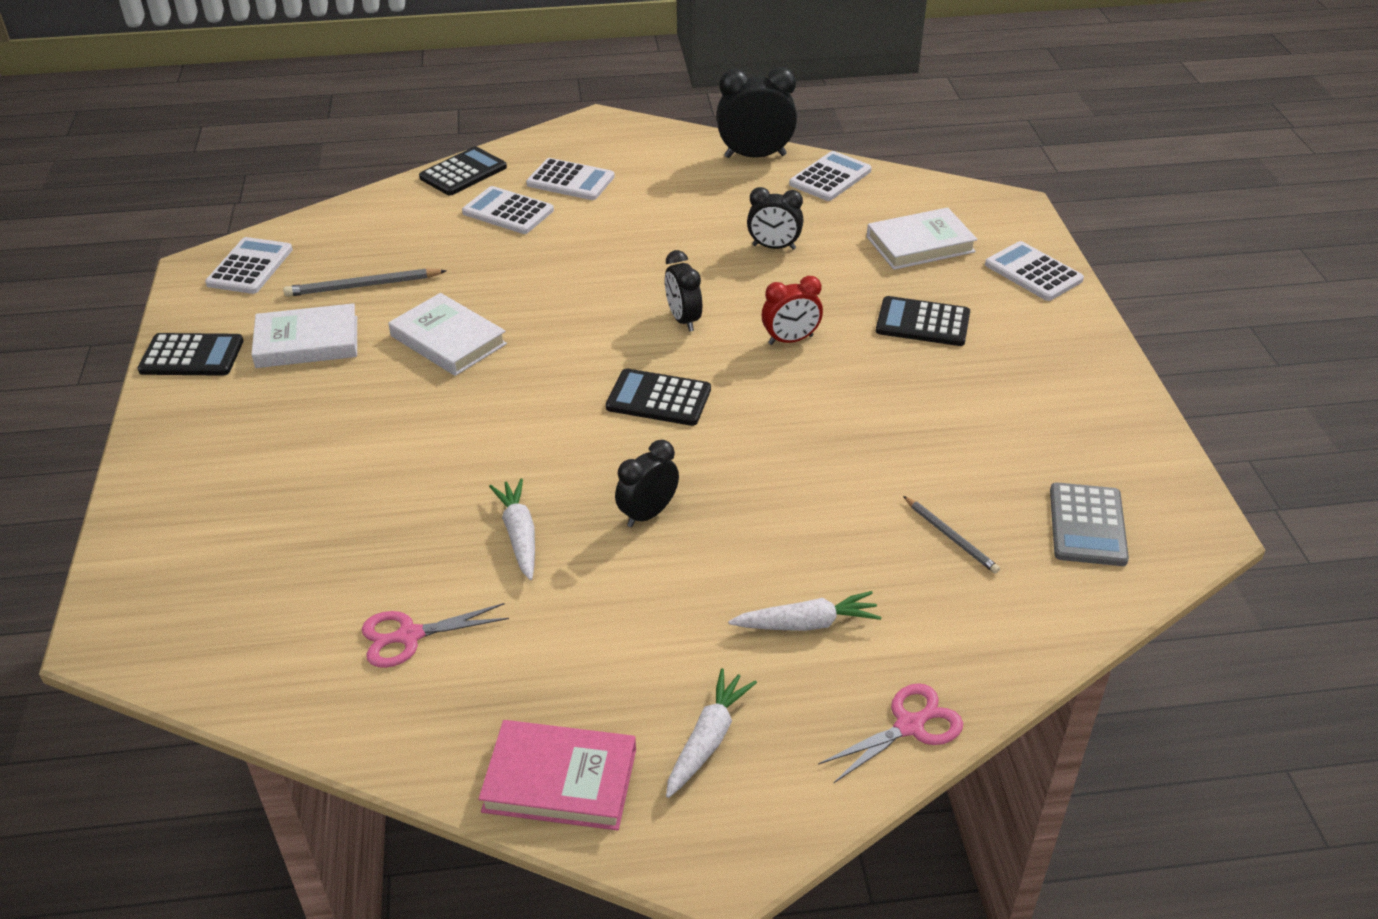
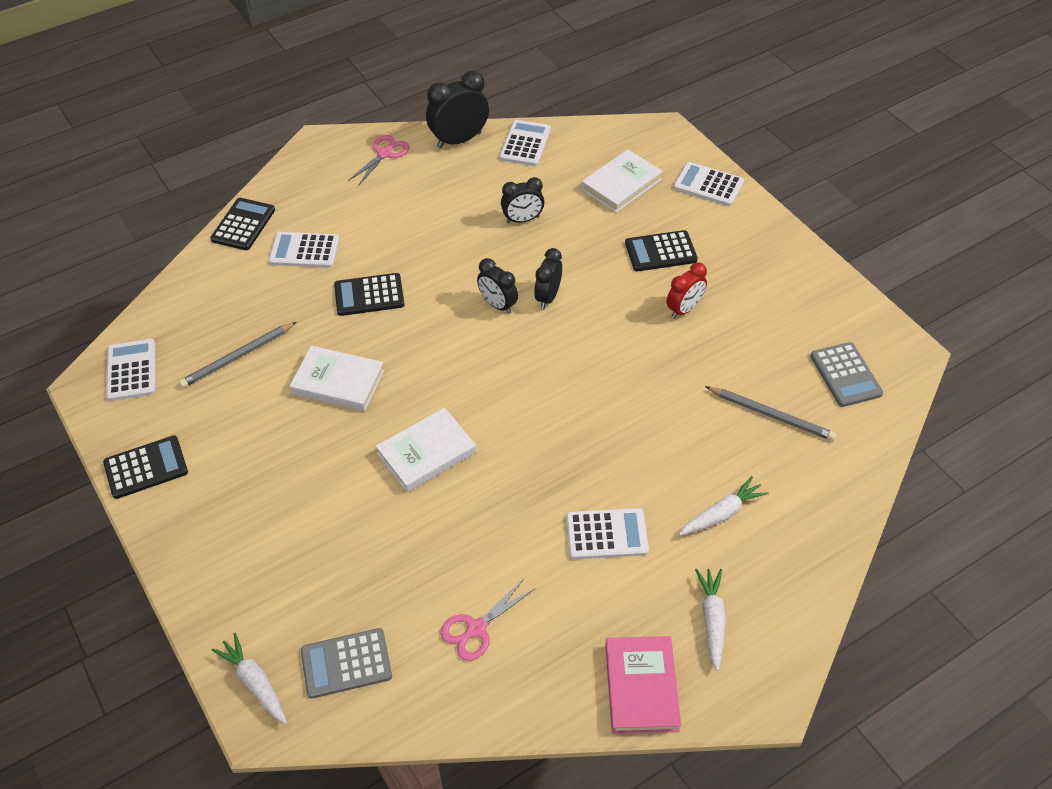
camera: 25 degrees left, 10 degrees up
(239, 615) = (346, 663): none -> grey calculator
(307, 342) = (230, 422): white book -> white book (426, 453)
(519, 535) = (498, 522): white carrot -> white carrot (255, 682)
(560, 780) = (641, 687): pink book -> pink book turned 75 degrees counterclockwise
(570, 181) = (334, 206): white calculator -> white calculator (606, 534)
(648, 514) = (573, 472): black clock -> black clock (548, 297)
(658, 399) = (522, 377): black calculator -> black calculator (369, 295)
(790, 340) = (582, 297): red clock -> red clock (684, 309)
(909, 726) = (822, 559): pink scissors -> pink scissors (384, 154)
(951, 537) = (771, 415): grey pencil -> grey pencil, size x1.51

